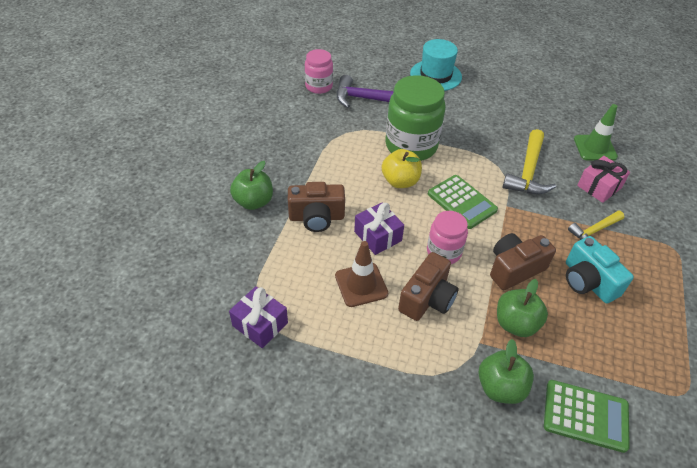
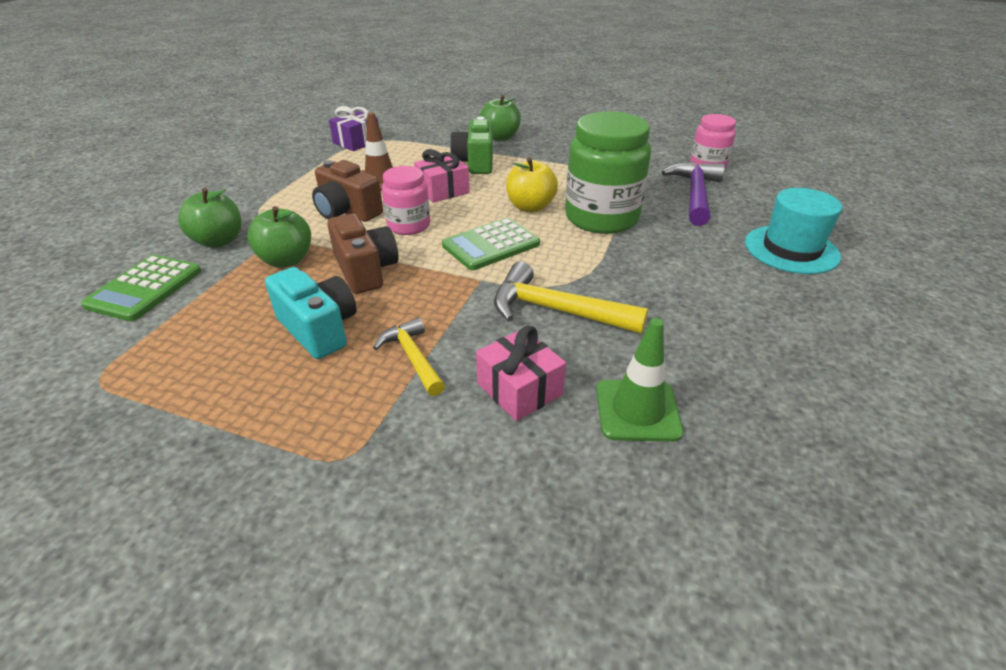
camera: 95 degrees right, 10 degrees down
(316, 217) = (475, 163): brown camera -> green camera
(377, 236) = (442, 190): purple gift -> pink gift
(588, 281) = (319, 329): turquoise camera -> turquoise camera turned 75 degrees clockwise

